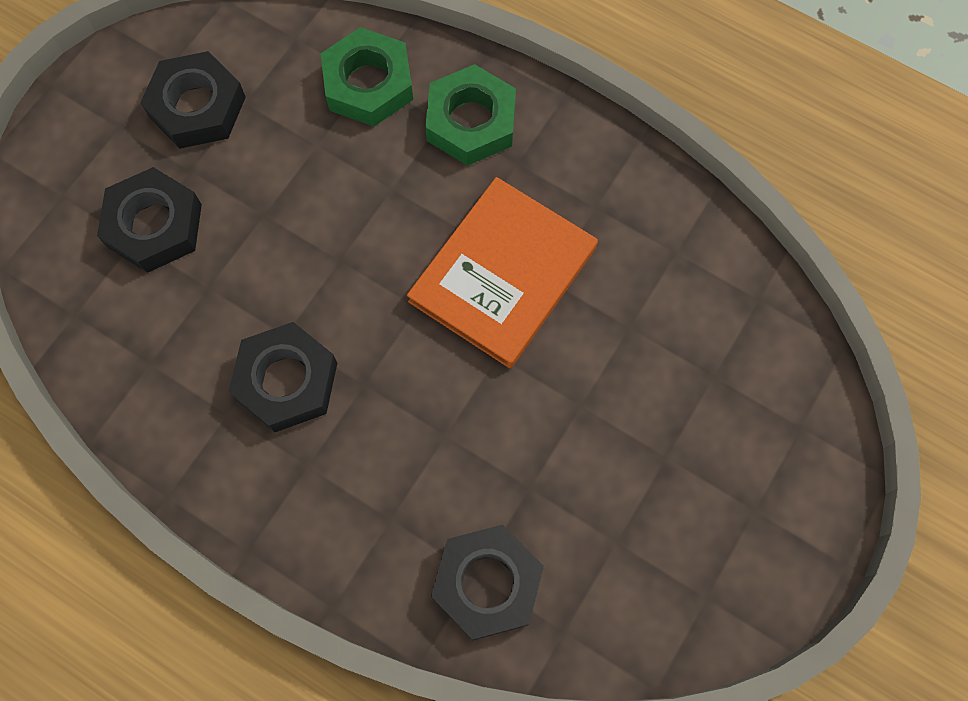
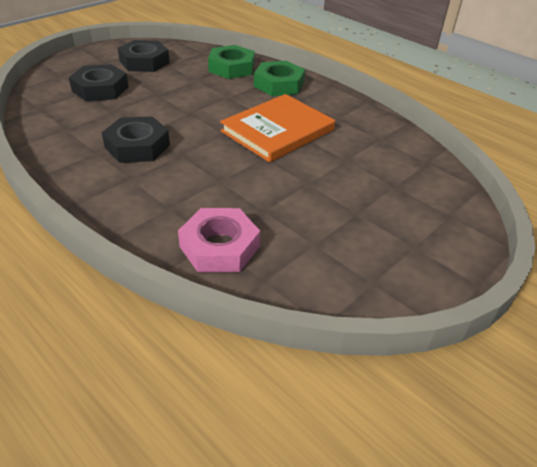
camera: 10 degrees right, 30 degrees down
(487, 583) = (219, 246): black nut -> pink nut

